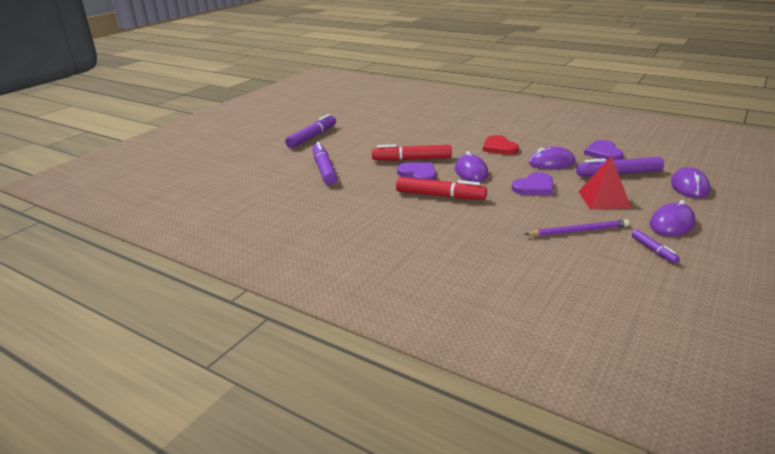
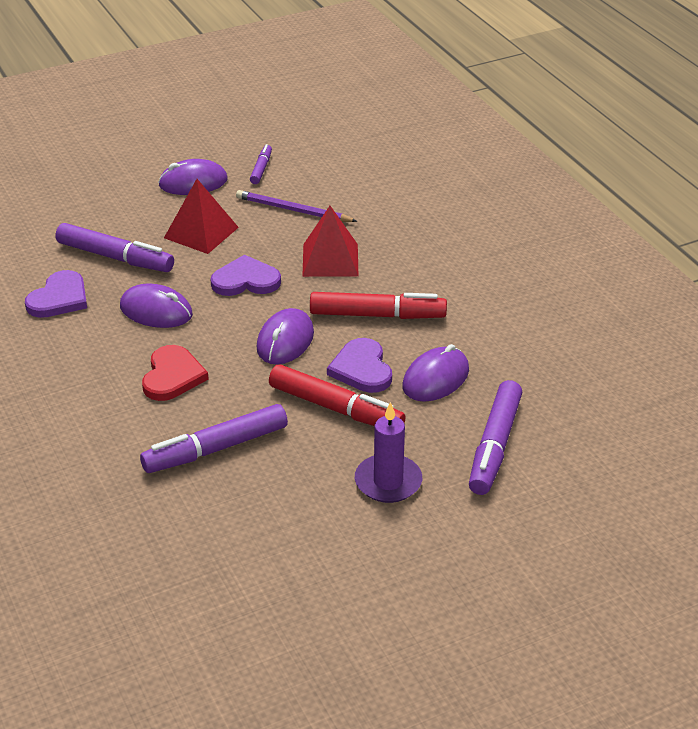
camera: 150 degrees left, 10 degrees up
(312, 137) = (451, 572): purple marker -> purple marker (216, 449)
(361, 148) = (388, 482): none -> purple candle
(440, 196) = (377, 315): red marker -> red marker turned 135 degrees clockwise
(507, 212) = (330, 260): none -> red pyramid
(689, 187) = (82, 210): purple mouse -> purple mouse (435, 378)

